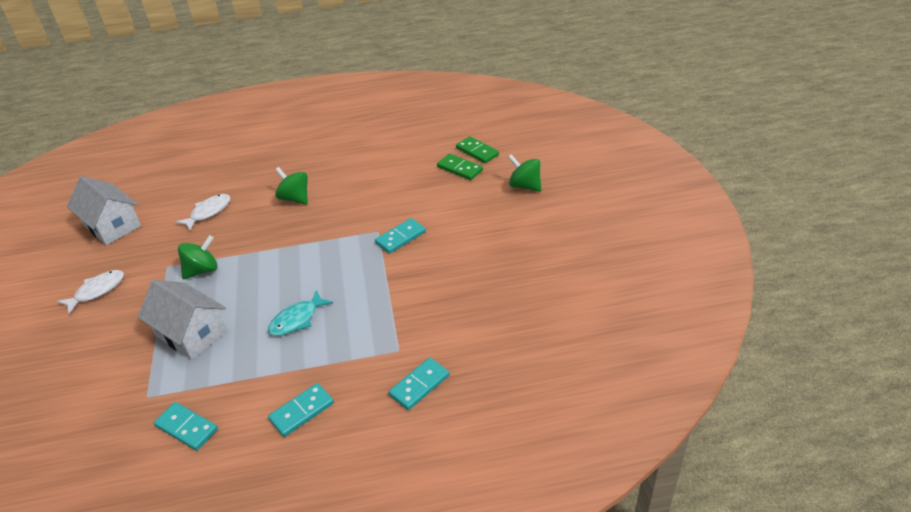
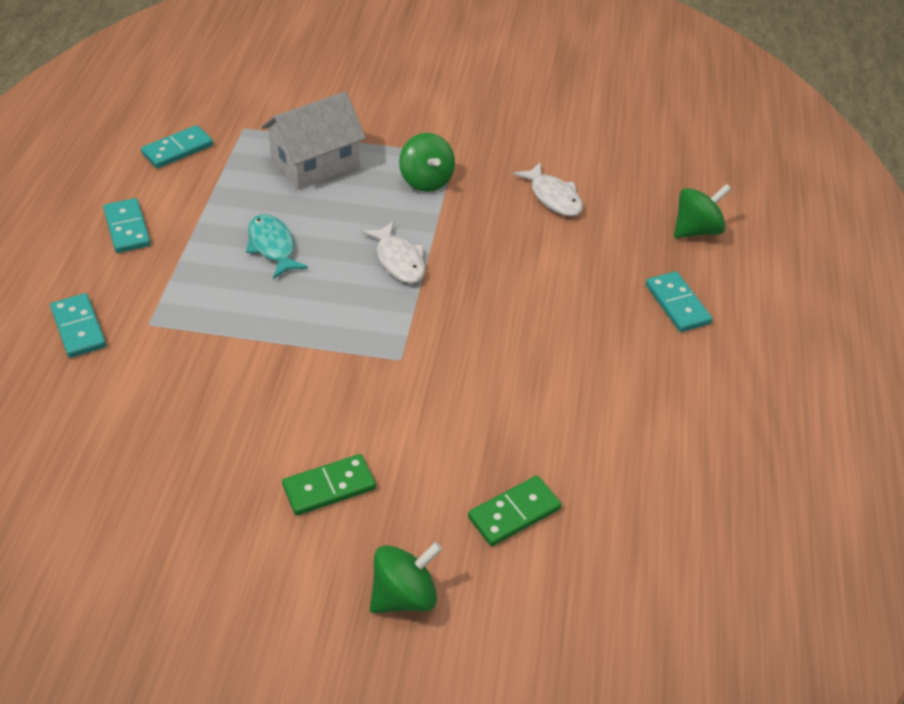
camera: 105 degrees right, 5 degrees up
(97, 291) = (443, 102): white fish -> white fish (399, 260)
(112, 225) = (571, 116): white house -> none
(295, 198) = (539, 285): green spinning top -> green spinning top (697, 230)
(400, 238) = (367, 381): turquoise domino -> turquoise domino (677, 304)
(477, 152) = (559, 560): green domino -> green domino (329, 487)

